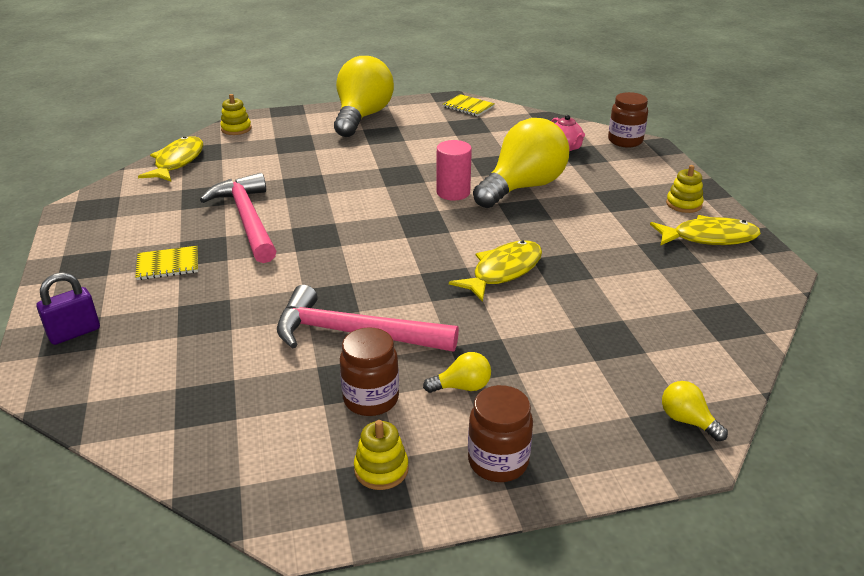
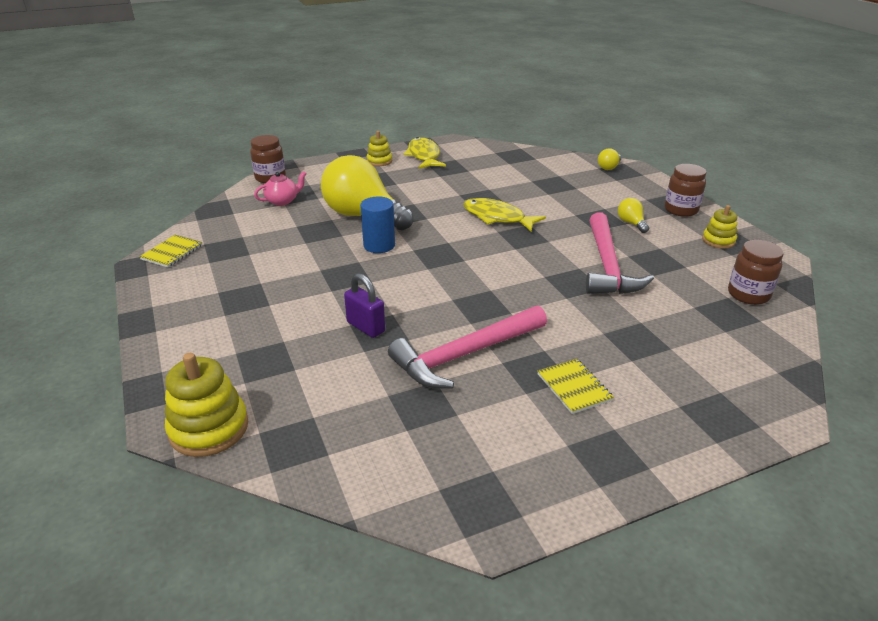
camera: 100 degrees left, 0 degrees up
(74, 333) = (714, 414): purple padlock -> purple padlock (366, 327)
(177, 161) = (325, 460): yellow fish -> none
(236, 129) = (209, 428): yellow stacking toy -> yellow stacking toy, size x1.66
(362, 117) = (186, 320): yellow light bulb -> none
(371, 399) = (667, 251): brown jar -> brown jar (748, 294)
(453, 192) = (379, 245): pink cylinder -> blue cylinder

